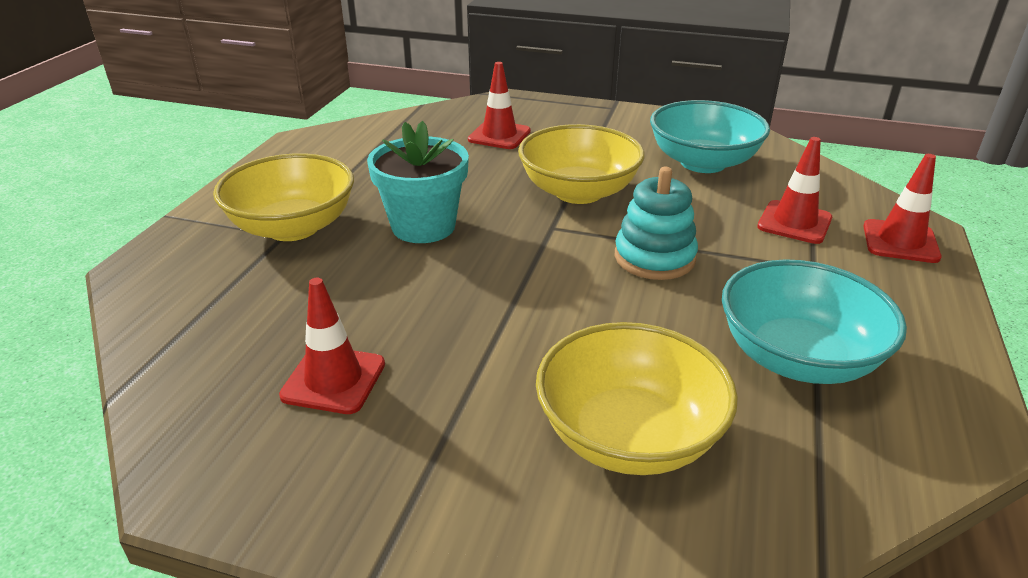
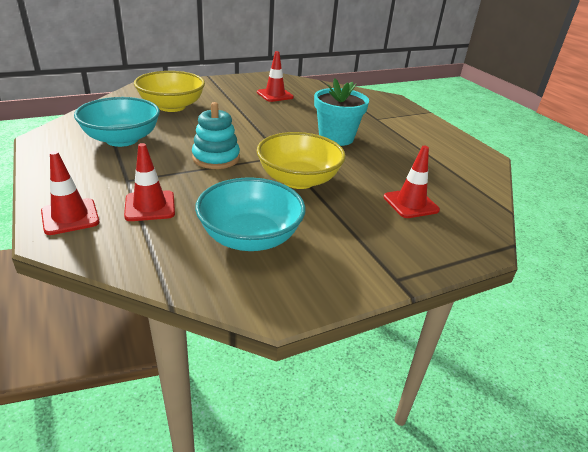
camera: 135 degrees right, 0 degrees up
(293, 227) = (380, 122): yellow bowl -> none

